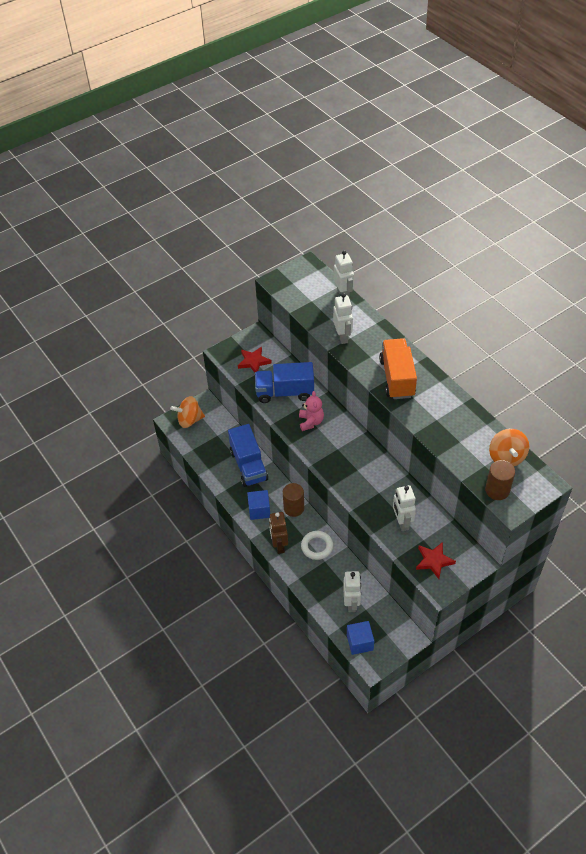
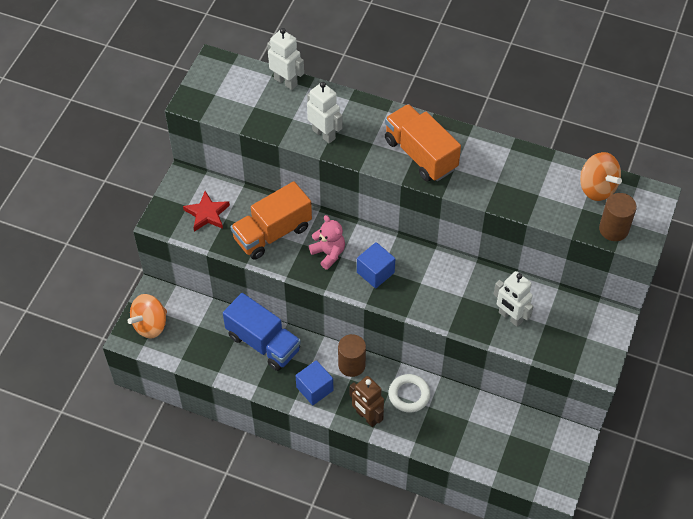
camera: 35 degrees left, 5 degrees up
(285, 392) = (272, 233): blue truck -> orange truck
(351, 603) = (491, 437): white robot -> none
(359, 642) = (529, 474): blue cube -> blue cube (375, 272)
(434, 561) = (572, 341): red star -> none

